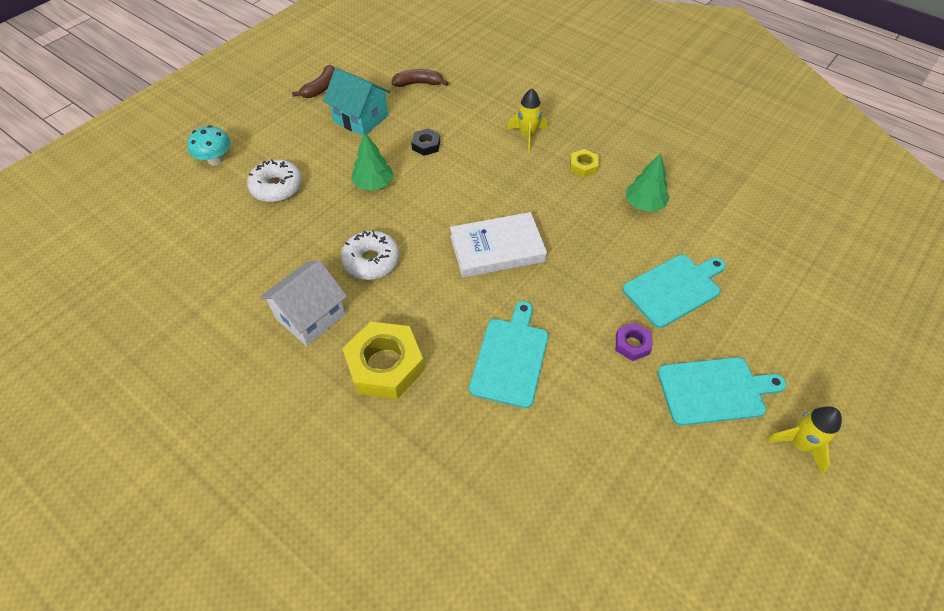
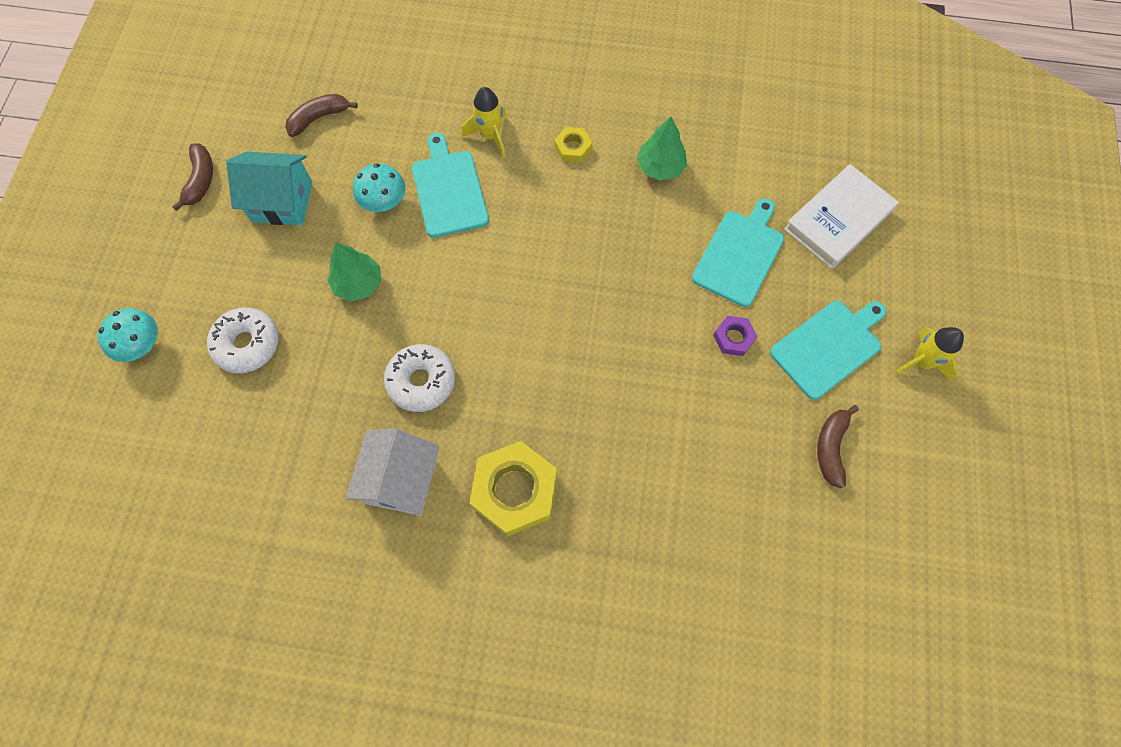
camera: 30 degrees left, 15 degrees up
(426, 145) = (384, 202): black nut -> turquoise mushroom
(497, 249) = (544, 297): white book -> white book (838, 220)
(510, 358) = (631, 415): turquoise cutting board -> turquoise cutting board (449, 190)
(670, 470) = (831, 448): none -> brown banana

